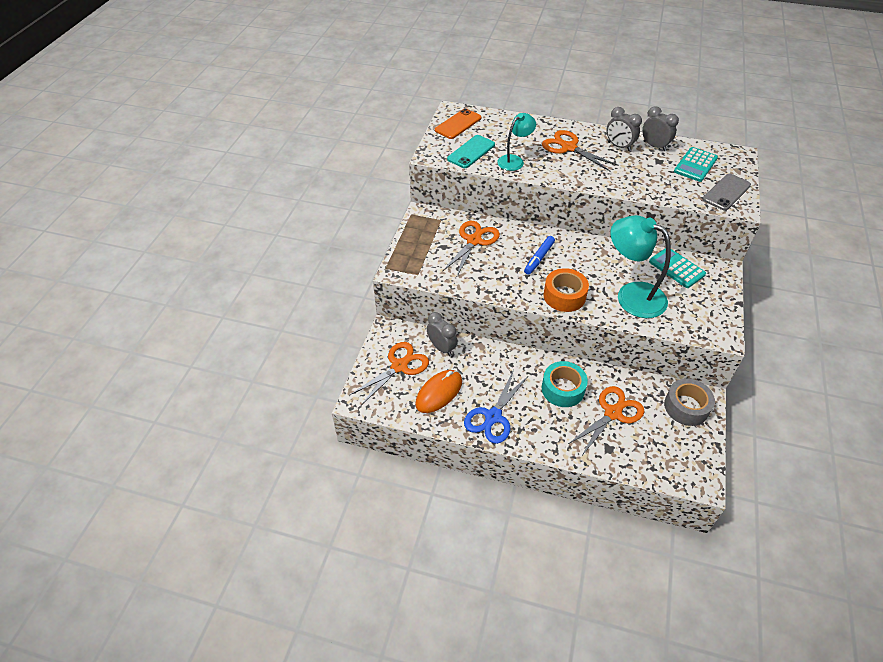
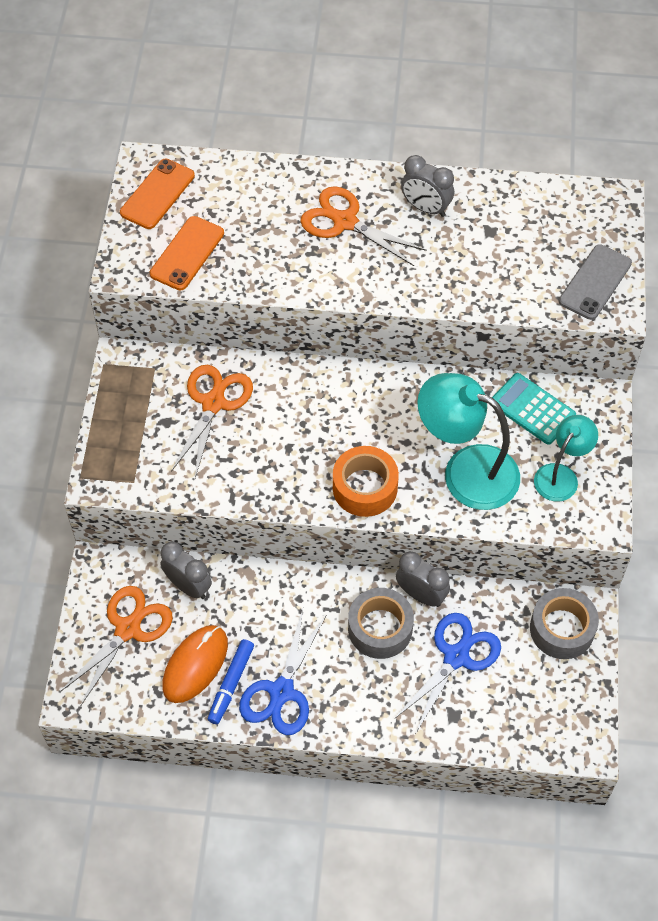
camera: 10 degrees left, 10 degrees up
(471, 152) = (187, 253): turquoise phone -> orange phone
(514, 160) = (260, 262): turquoise lamp -> turquoise lamp (561, 475)
(539, 258) = (319, 422): blue marker -> blue marker (231, 684)
(563, 389) = (380, 628): turquoise tape -> grey tape
(612, 413) = (456, 657): orange scissors -> blue scissors
(654, 146) = (482, 199): grey clock -> grey clock (421, 595)
(695, 165) = (547, 232): turquoise calculator -> none

